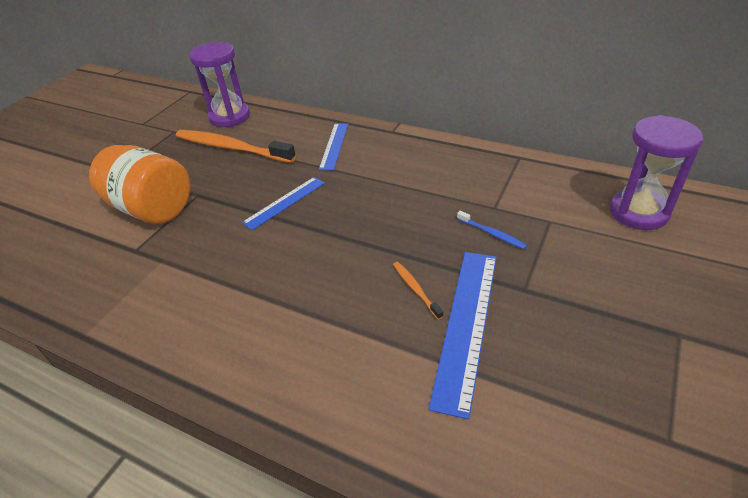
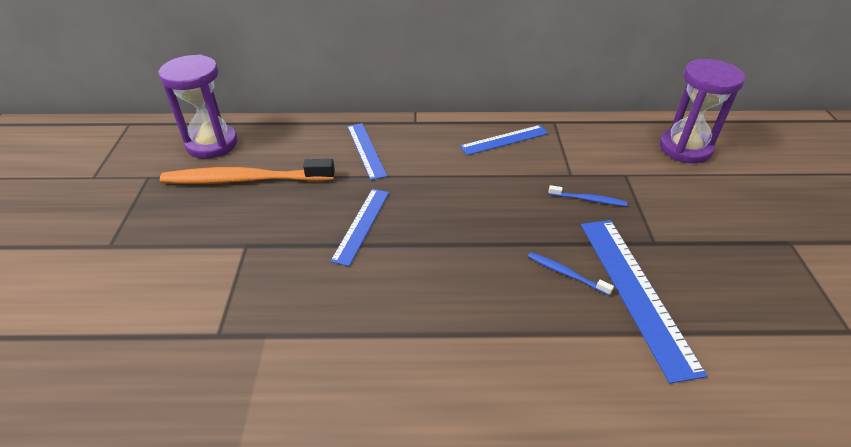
camera: 30 degrees left, 0 degrees up
(152, 208) = (199, 278): orange jar -> none
(415, 289) = (566, 273): orange toothbrush -> blue toothbrush
(457, 163) = (504, 140): none -> blue ruler

